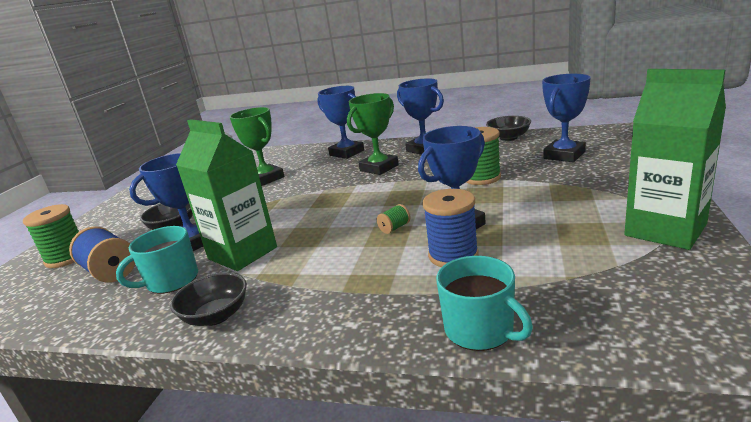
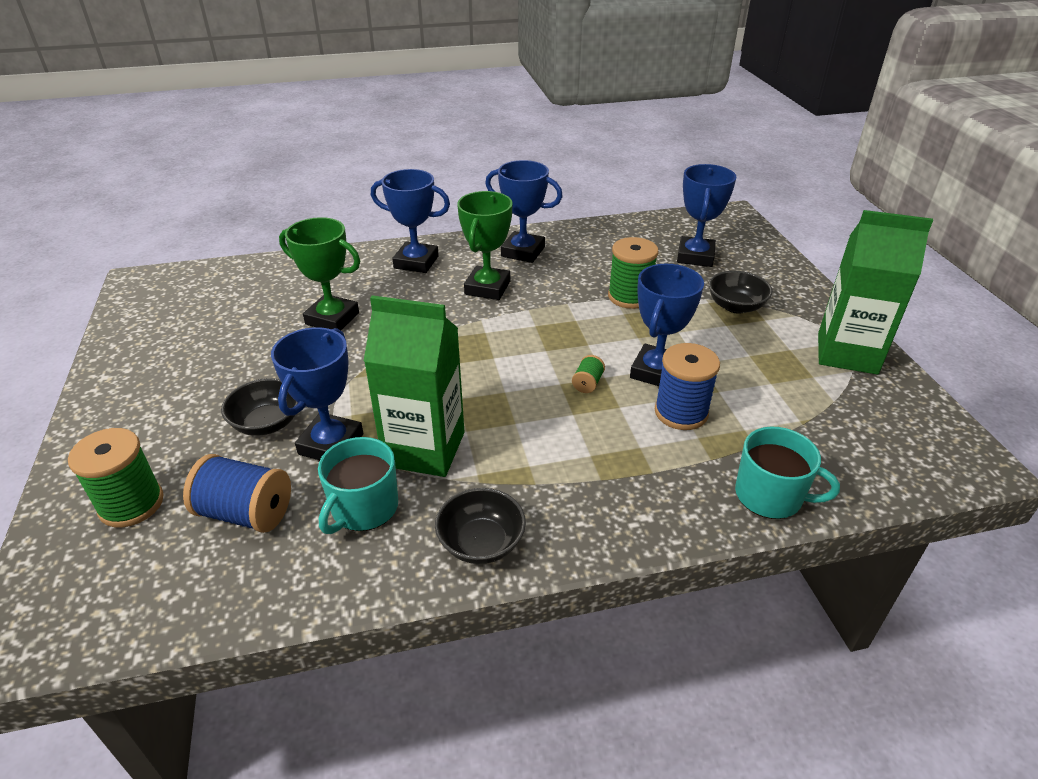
camera: 30 degrees left, 15 degrees up
(508, 137) = (614, 229): black bowl -> black bowl (735, 306)

